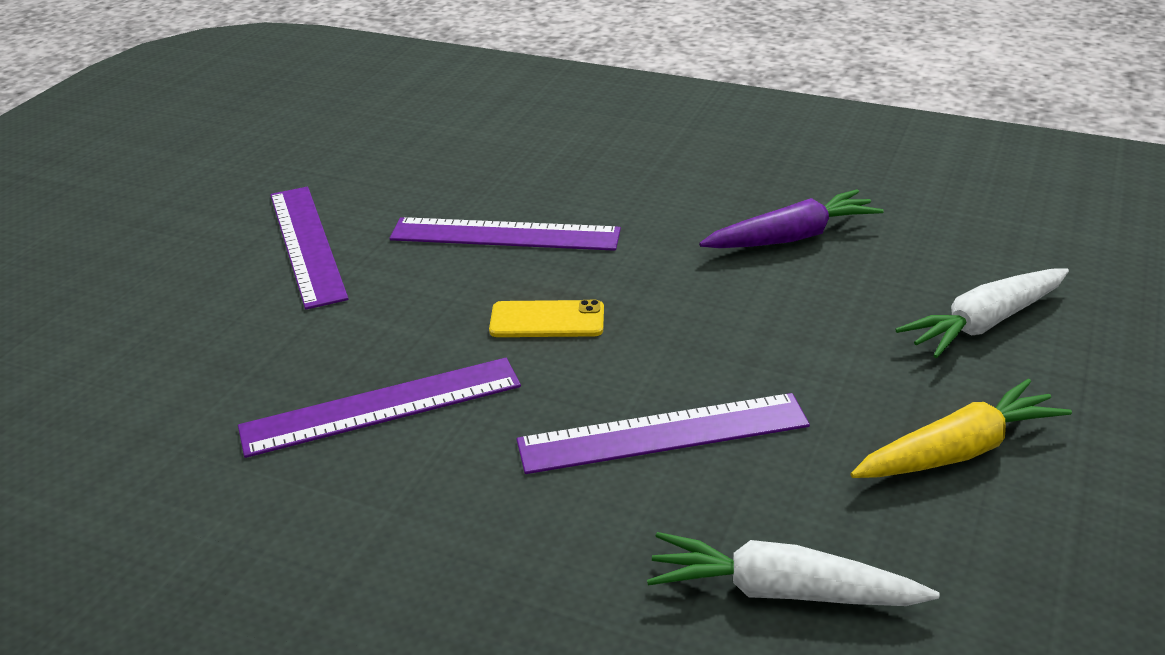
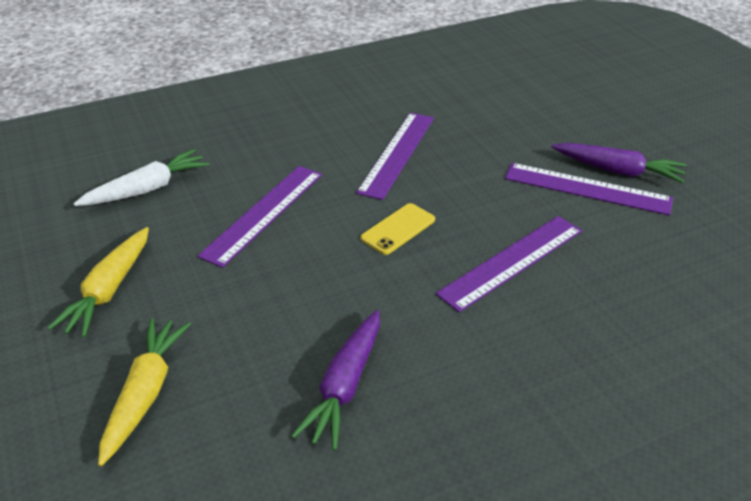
camera: 130 degrees right, 5 degrees up
(242, 240) = (618, 171): none -> purple carrot
(984, 323) = (145, 393): white carrot -> yellow carrot

